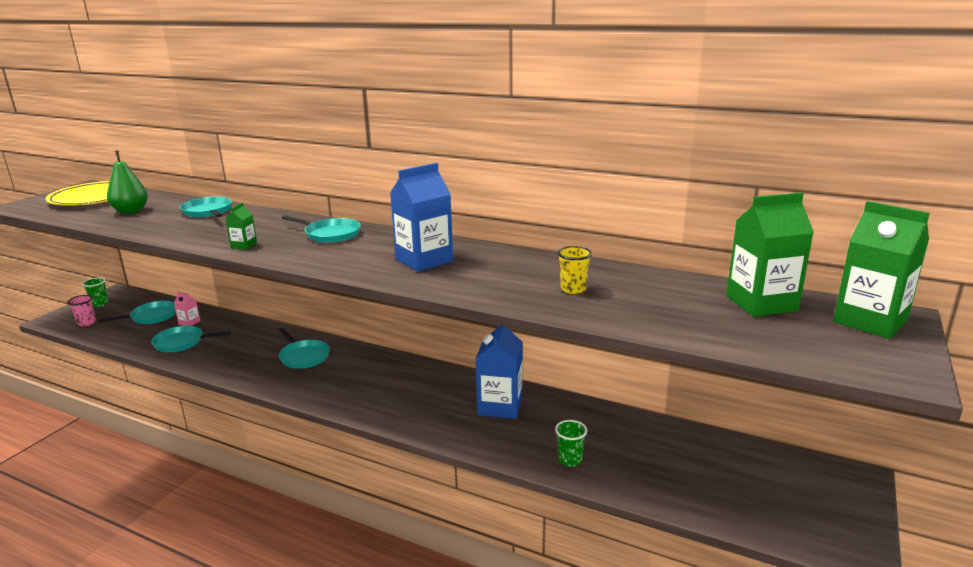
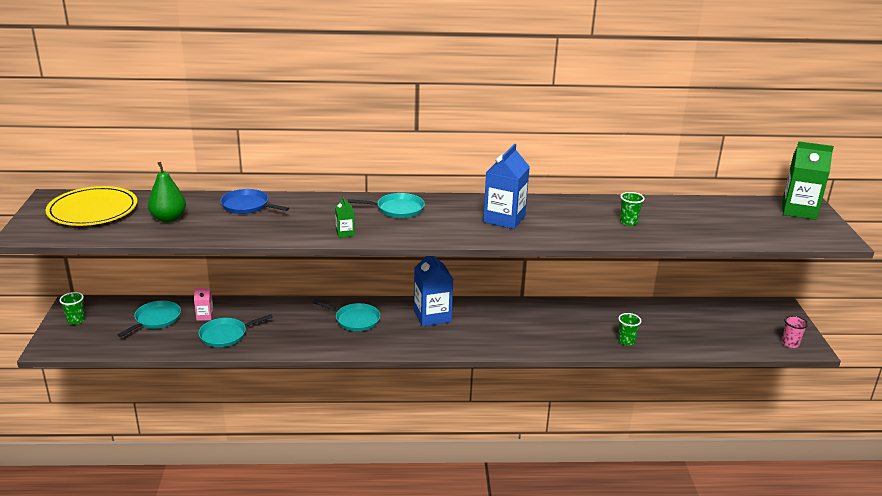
camera: 30 degrees left, 5 degrees up
(86, 323) = (94, 341): pink cup -> pink cup (790, 343)
(208, 212) = (247, 206): turquoise pan -> blue pan
(500, 406) = (547, 318): blue carton -> blue carton (432, 316)
(573, 289) = (628, 222): yellow cup -> green cup
(761, 303) = (738, 210): green carton -> none

